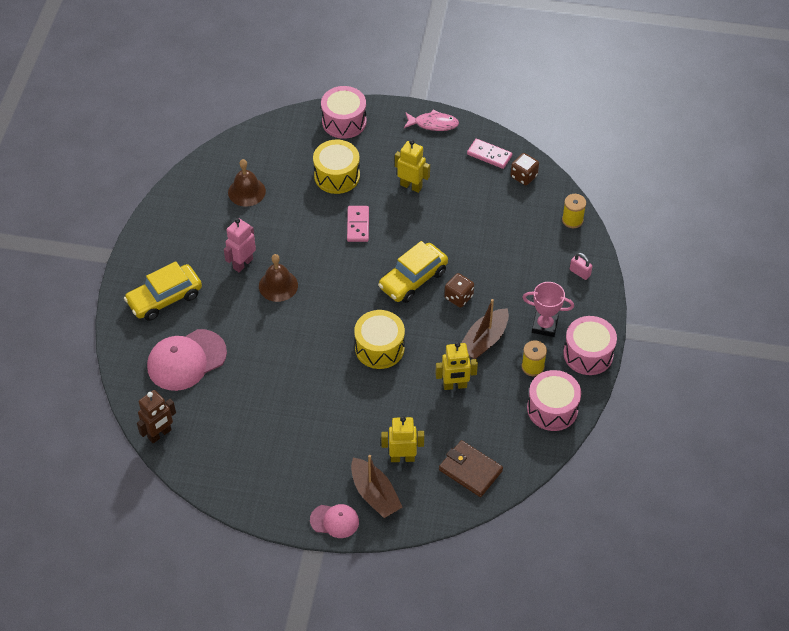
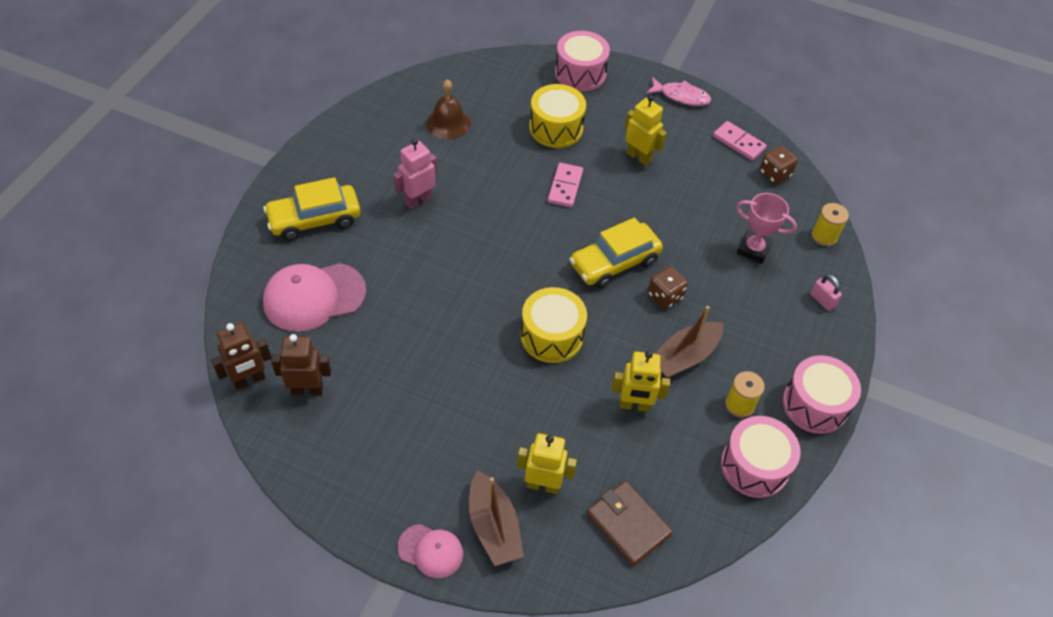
camera: 10 degrees right, 0 degrees up
(206, 431) = (307, 389): none -> brown robot
(278, 285) = (451, 234): brown bell -> none
(544, 326) = (765, 356): pink trophy -> pink trophy (753, 249)

